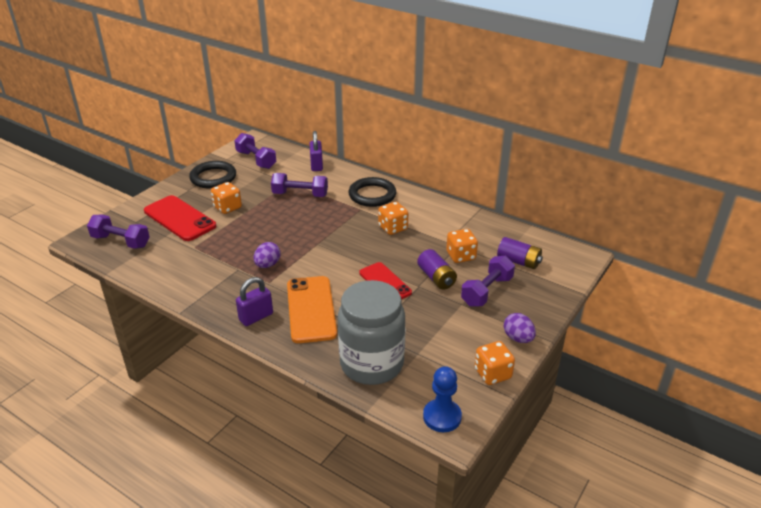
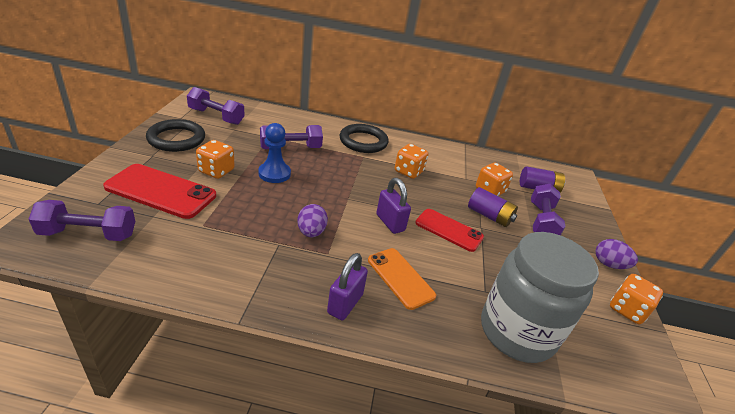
camera: 30 degrees left, 0 degrees up
(311, 309) = (400, 278): orange phone -> orange phone, size x0.67
(316, 165) = (286, 118): purple padlock -> purple padlock (390, 223)
(442, 417) = (637, 379): blue pawn -> blue pawn (274, 173)

